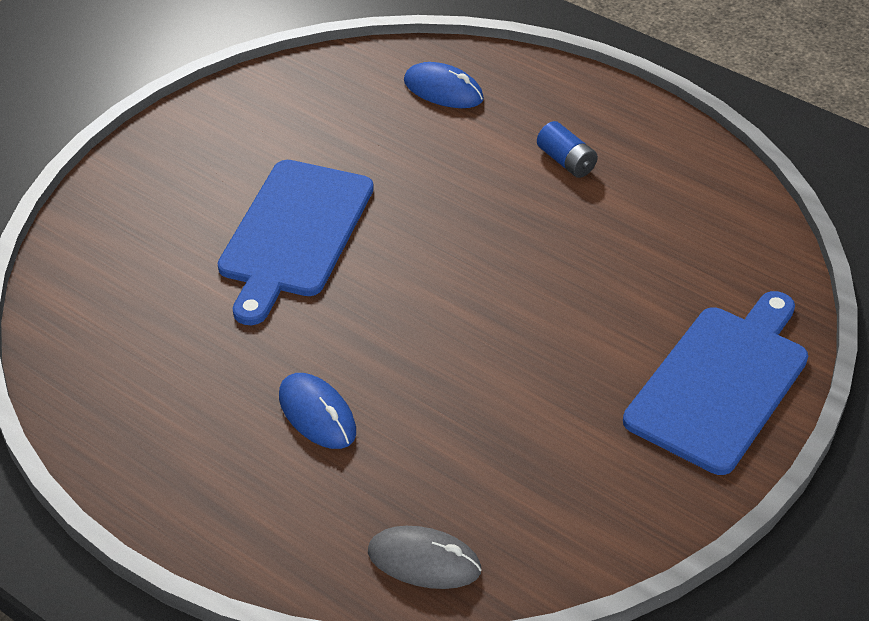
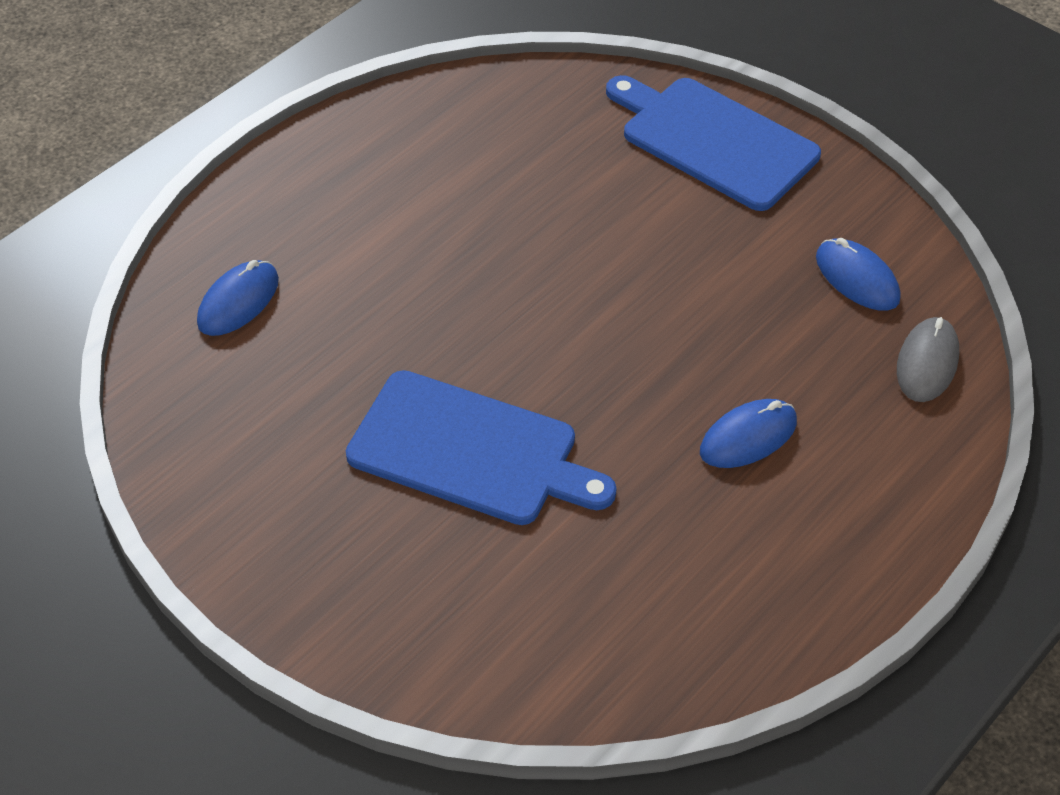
camera: 85 degrees left, 5 degrees up
(537, 504) = (857, 278): none -> blue mouse
(566, 161) = (388, 209): blue battery -> none

